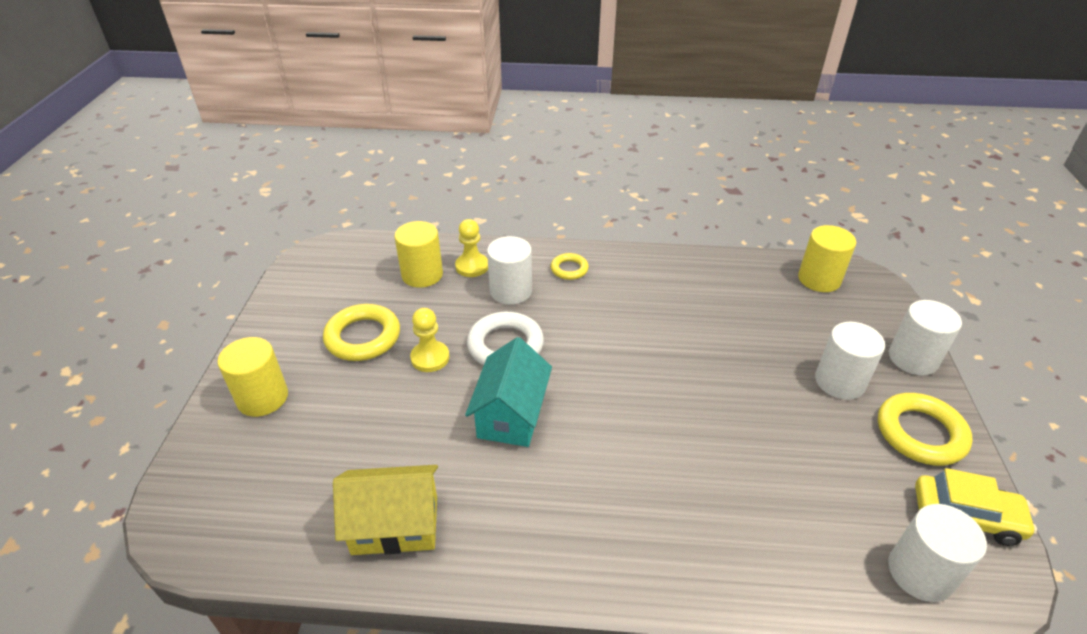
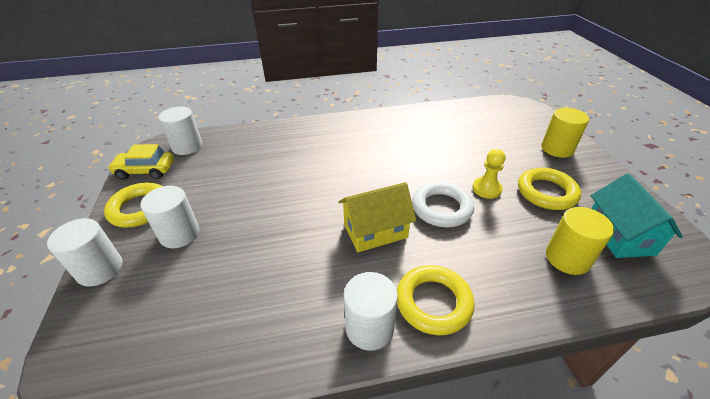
camera: 165 degrees right, 0 degrees up
(395, 525) = (433, 120): yellow house -> yellow house (375, 231)
(472, 266) = (532, 280): yellow pawn -> none
(511, 291) = (473, 259): white cylinder -> white cylinder (369, 327)
(511, 415) = (409, 168): turquoise house -> turquoise house (619, 235)
(569, 269) = (433, 302): yellow ring -> yellow ring, size x1.78
(819, 279) = (139, 361): yellow cylinder -> none

